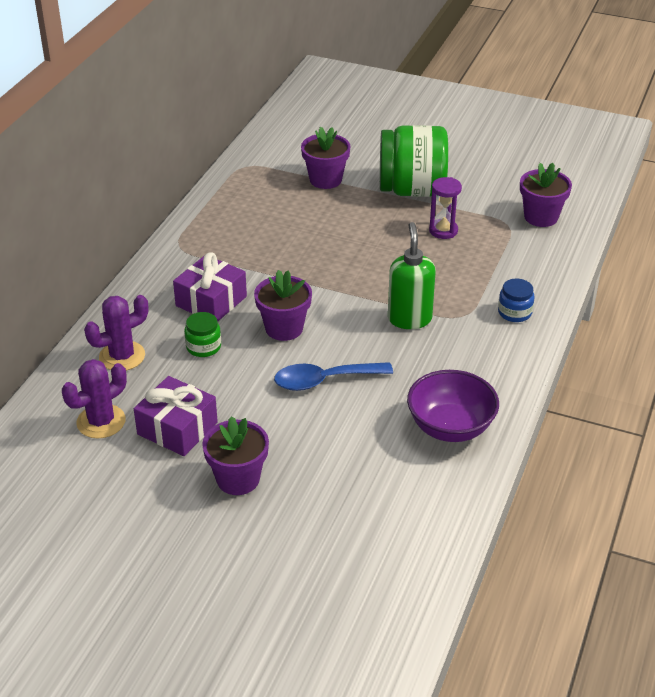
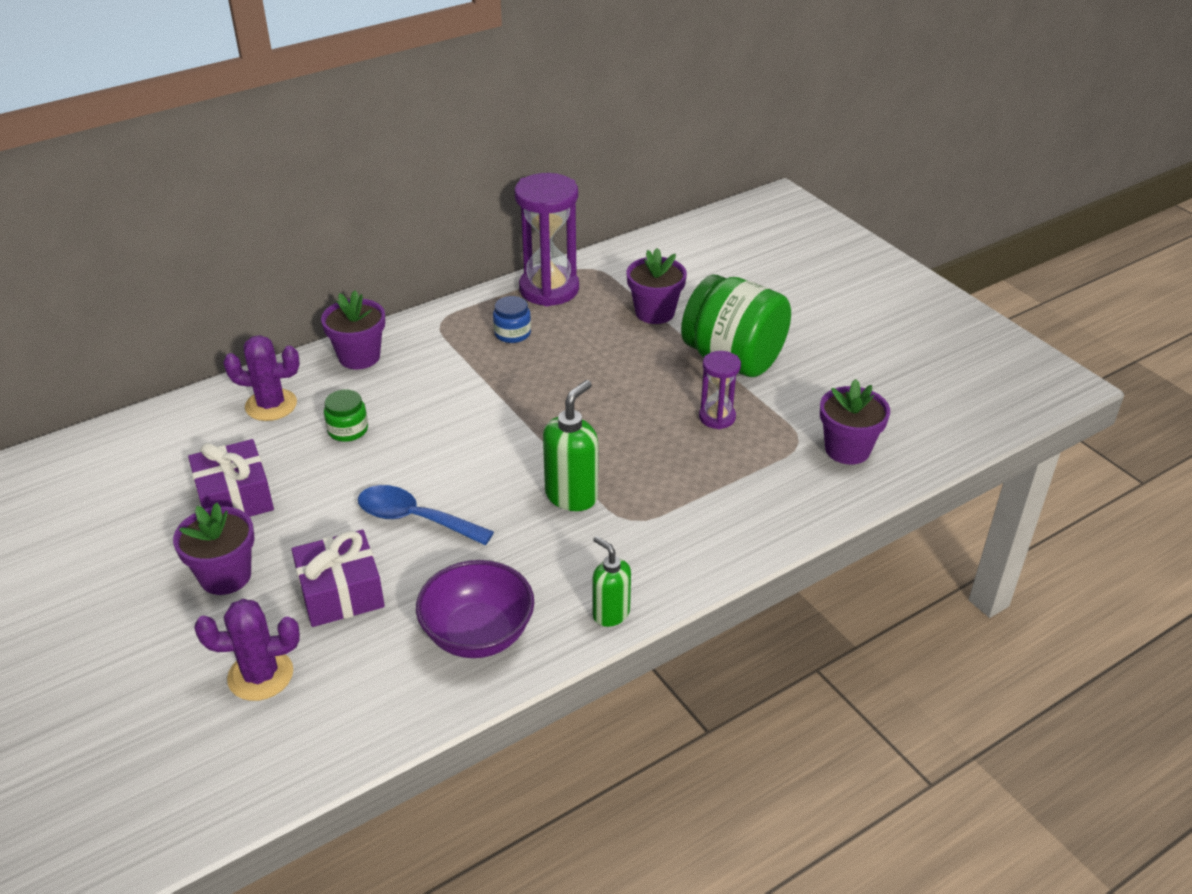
camera: 35 degrees right, 0 degrees up
(101, 421) = (184, 458): purple cactus -> purple cactus (260, 675)
(211, 301) = (406, 388): purple gift -> purple gift (341, 593)
(232, 192) = (549, 289): none -> purple hourglass
(284, 328) = (439, 446): purple flower pot -> purple flower pot (359, 357)
(514, 312) = (692, 543): blue jar -> blue jar (512, 333)
(514, 375) = (610, 613): none -> green soap dispenser

